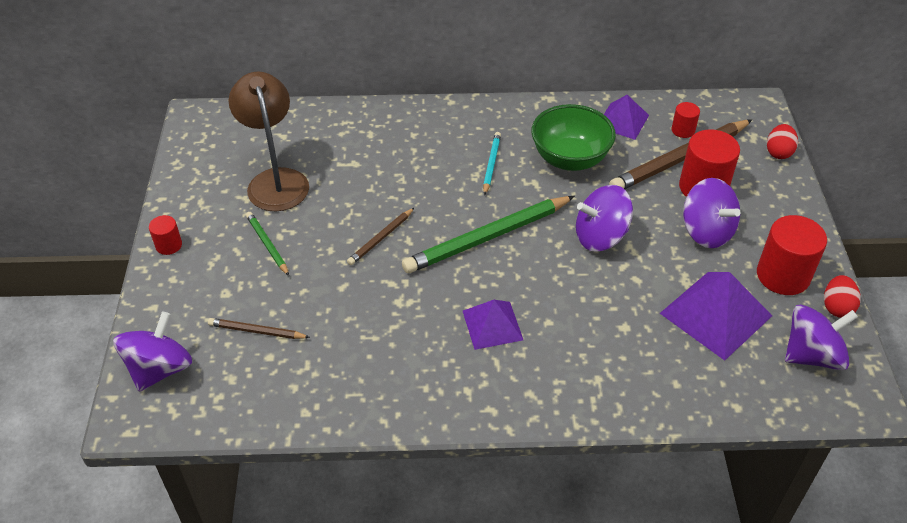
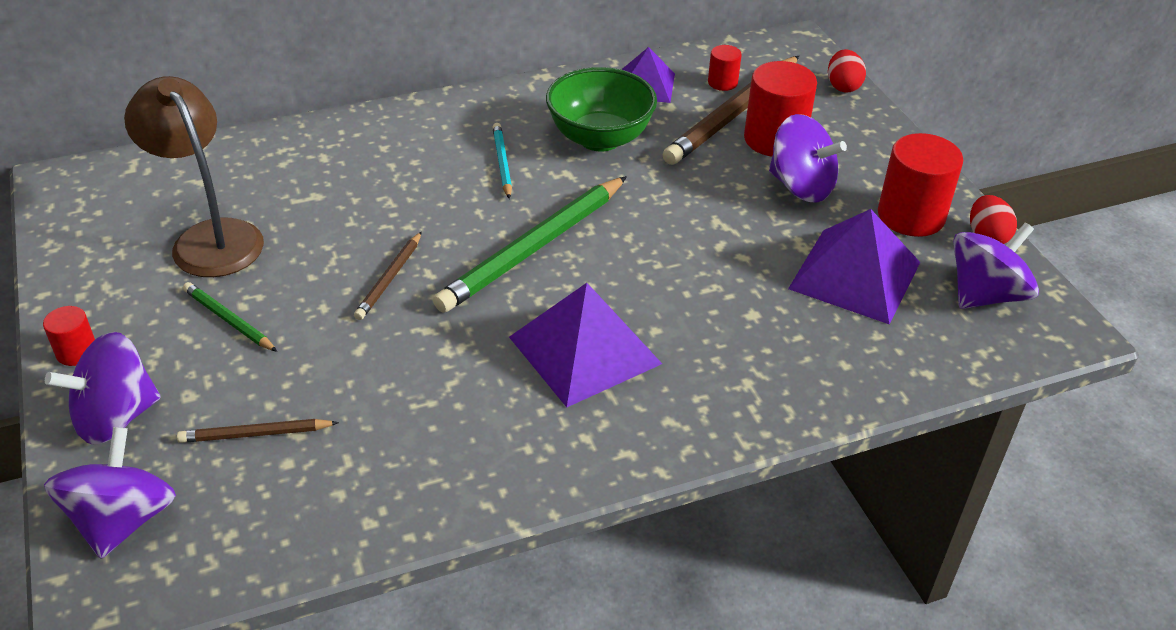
camera: 20 degrees left, 5 degrees down
(492, 325) = (584, 350): purple pyramid -> purple pyramid, size x1.60
(600, 237) = (677, 218): purple spinning top -> purple spinning top (116, 417)

